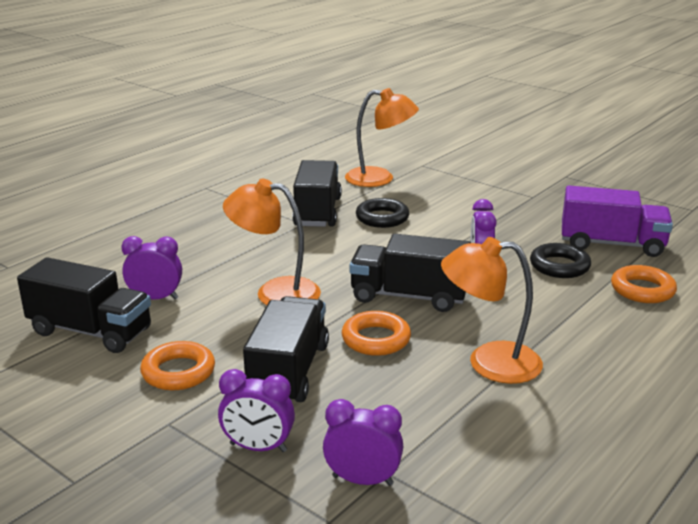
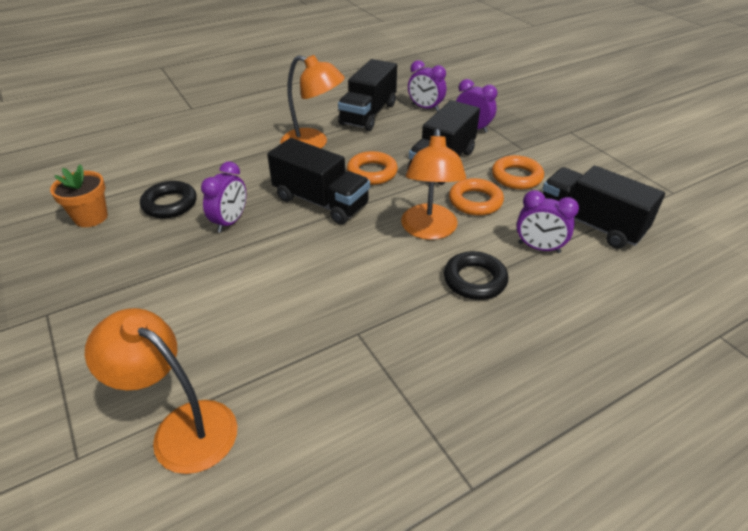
camera: 160 degrees left, 15 degrees up
(275, 292) = (429, 230): orange lamp -> orange lamp turned 60 degrees clockwise
(318, 212) = (328, 353): black truck -> black truck (368, 114)
(382, 218) = (259, 317): black ring -> black ring (474, 280)
(611, 244) = (91, 217): purple truck -> orange flower pot
(642, 290) = (145, 169): orange ring -> orange ring (475, 201)

